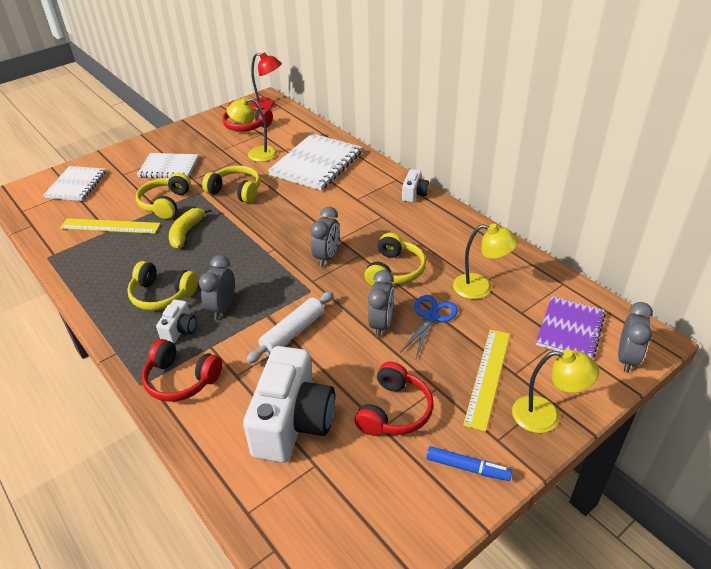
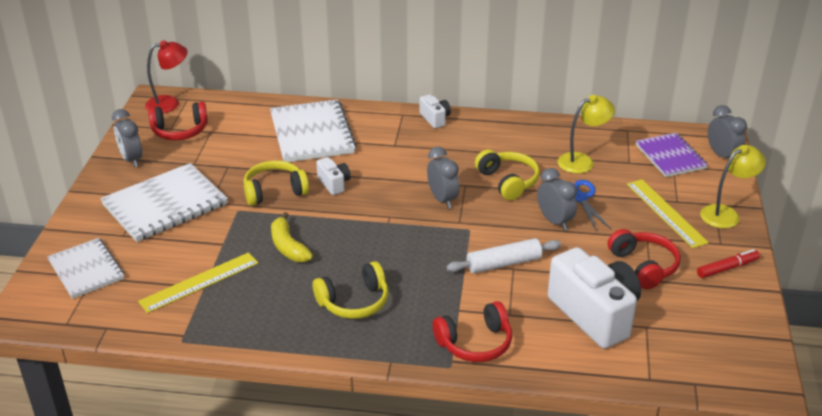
camera: 45 degrees left, 5 degrees down
(165, 203) = (221, 235): yellow headphones -> none
(169, 167) = (165, 205): white notebook -> white notebook, size x1.55
(180, 330) = (415, 315): white camera -> white camera (334, 184)
(222, 308) = (422, 280): grey clock -> grey clock (131, 160)
(256, 154) = (237, 152): yellow lamp -> none
(293, 333) = (503, 263): white rolling pin -> white rolling pin turned 75 degrees clockwise
(467, 468) = (727, 268): blue marker -> red marker

